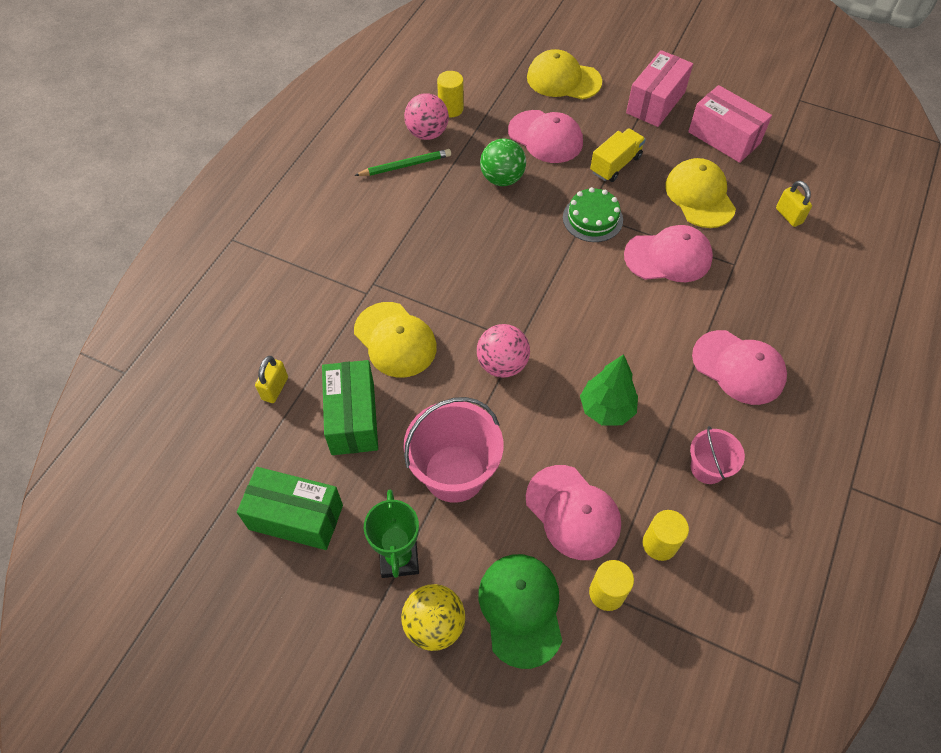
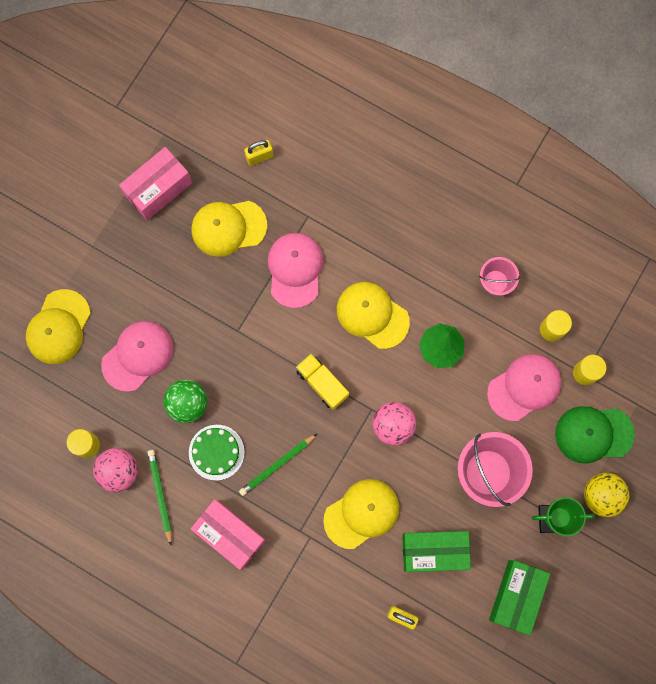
camera: 85 degrees left, 20 degrees up
(444, 257) = (277, 465): none -> green pencil
(592, 218) = (245, 327): green cake -> green cake (216, 452)
(615, 165) = (181, 296): yellow truck -> yellow truck (322, 383)
(632, 334) = (372, 315): none -> yellow cap
(655, 102) = (103, 242): pink box -> pink box (230, 534)
(738, 367) = (410, 238): pink cap -> none

